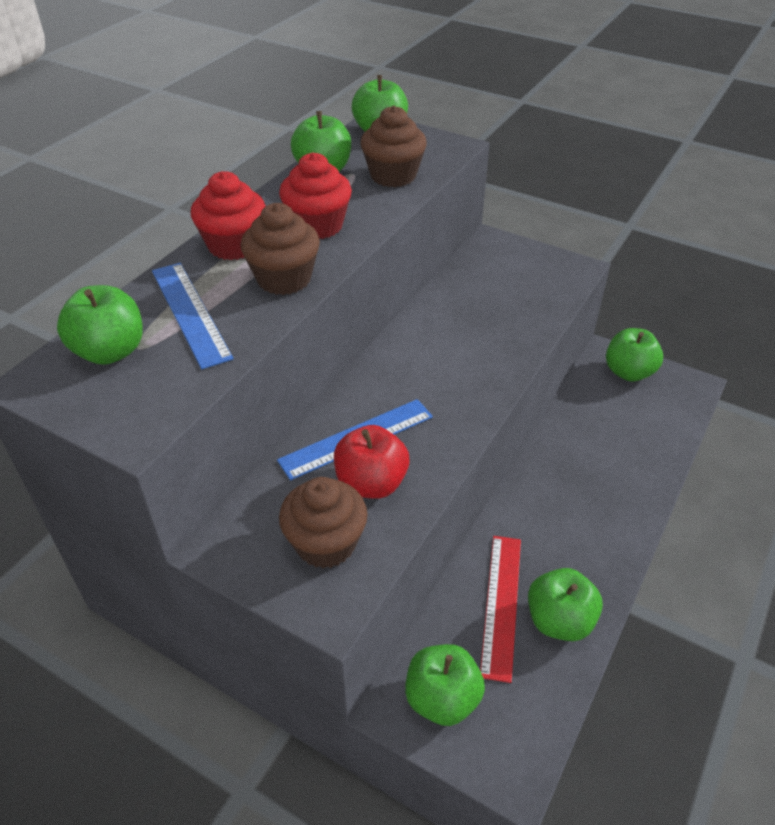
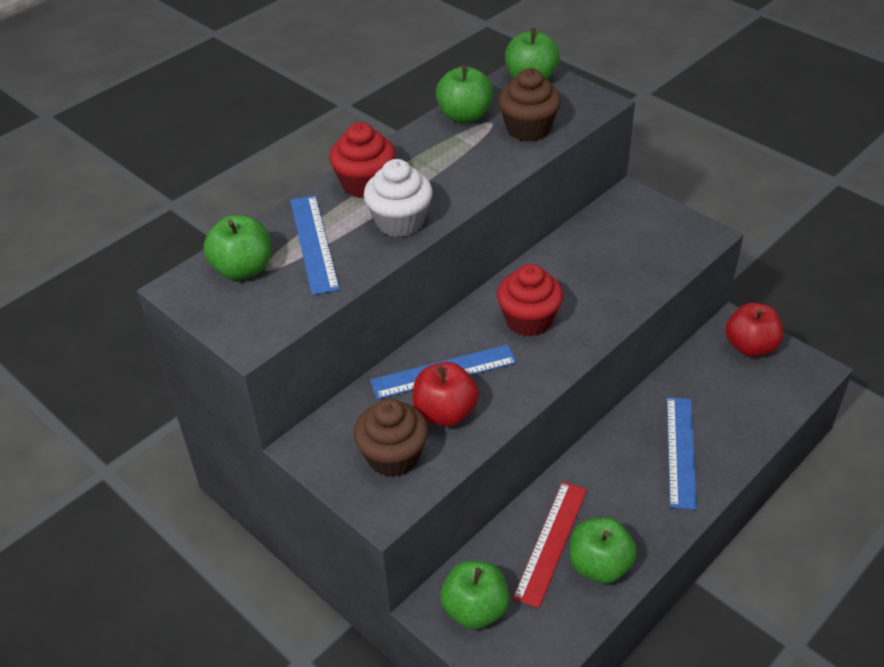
camera: 15 degrees right, 0 degrees up
(284, 279) = (400, 222): brown cupcake -> white cupcake
(318, 225) = (443, 173): red cupcake -> red cupcake (528, 320)
(600, 484) = (681, 451): none -> blue ruler
(628, 372) = (750, 346): green apple -> red apple

